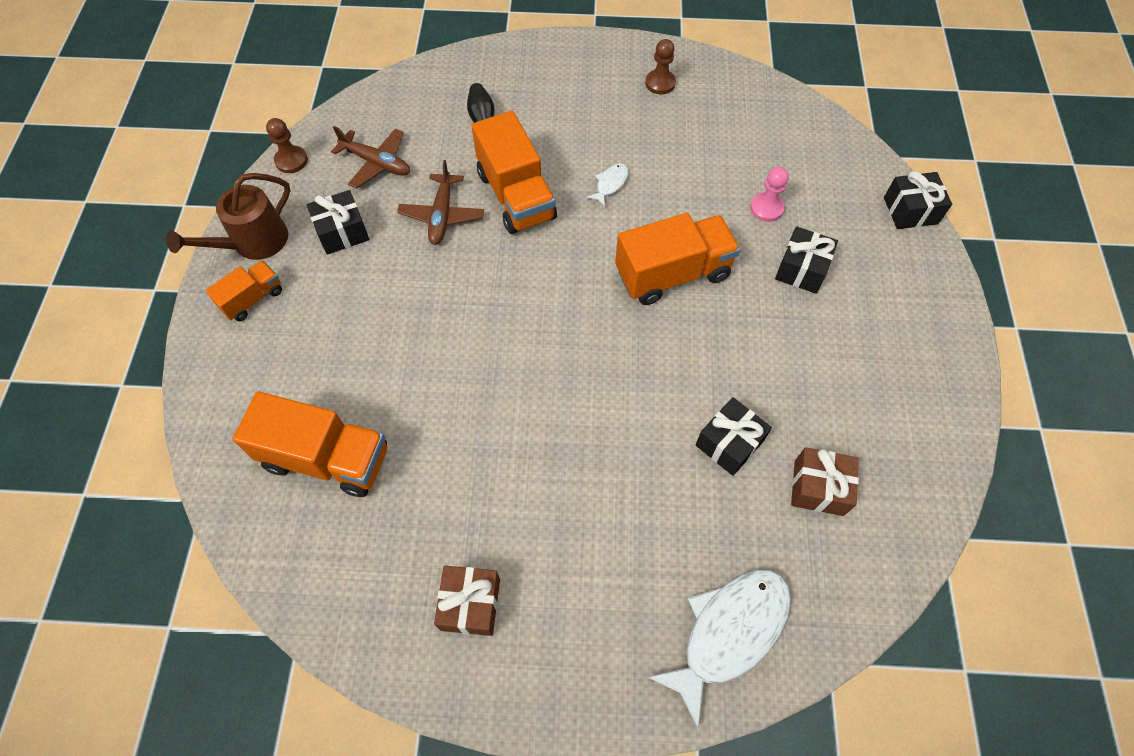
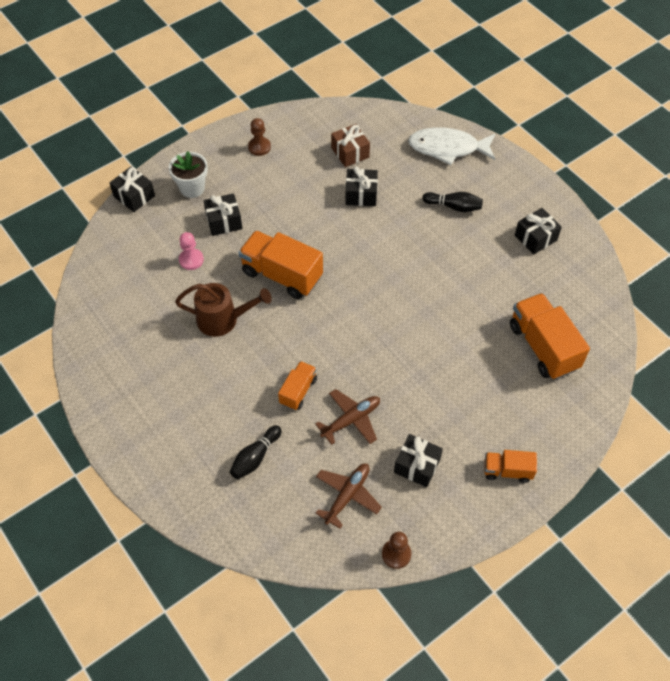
camera: 130 degrees left, 5 degrees down
(253, 243) = (475, 511): brown watering can -> brown watering can (223, 319)
(377, 163) = (347, 495): brown plane -> brown plane turned 45 degrees clockwise
(470, 604) = (535, 238): brown gift -> black gift
(516, 196) = (298, 391): orange truck -> orange truck, size x0.55
(610, 184) = (242, 347): white fish -> none
(614, 543) = (454, 206): none -> black bowling pin
(660, 83) = (123, 379): brown pawn -> brown pawn (259, 147)
(883, 270) = (192, 188): none -> white flower pot

